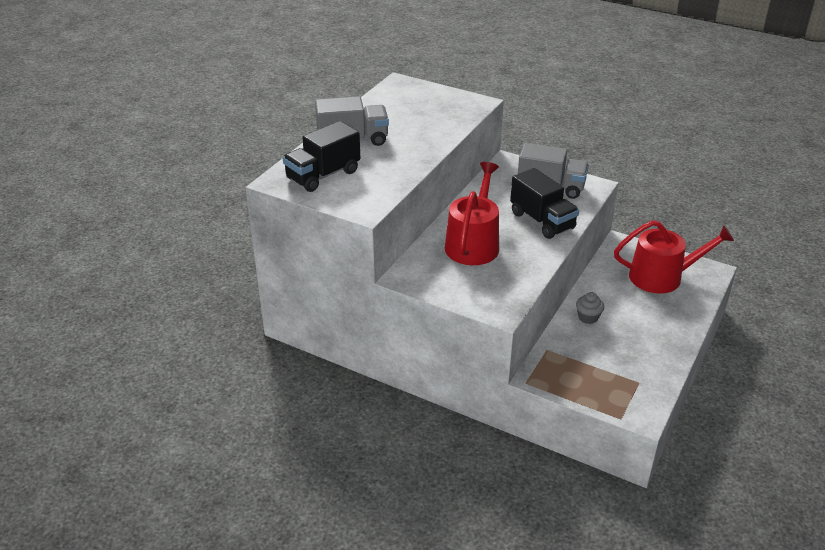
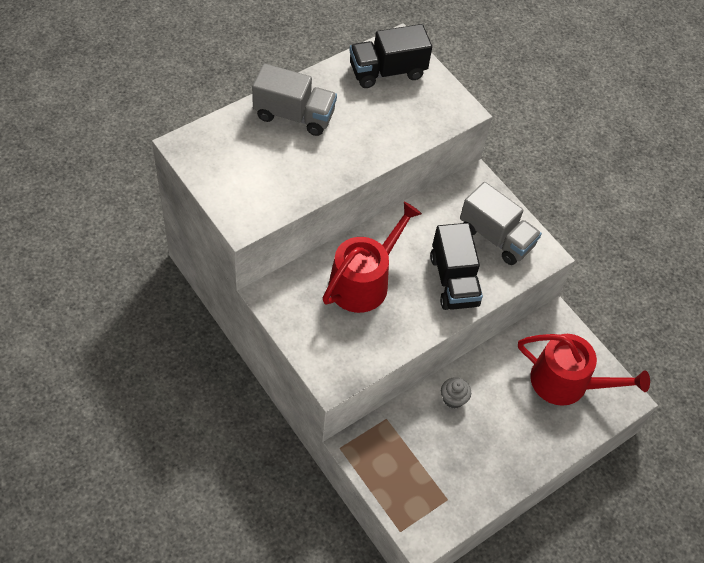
camera: 20 degrees right, 20 degrees up
(323, 175) = (233, 156): black truck -> black truck (387, 71)

